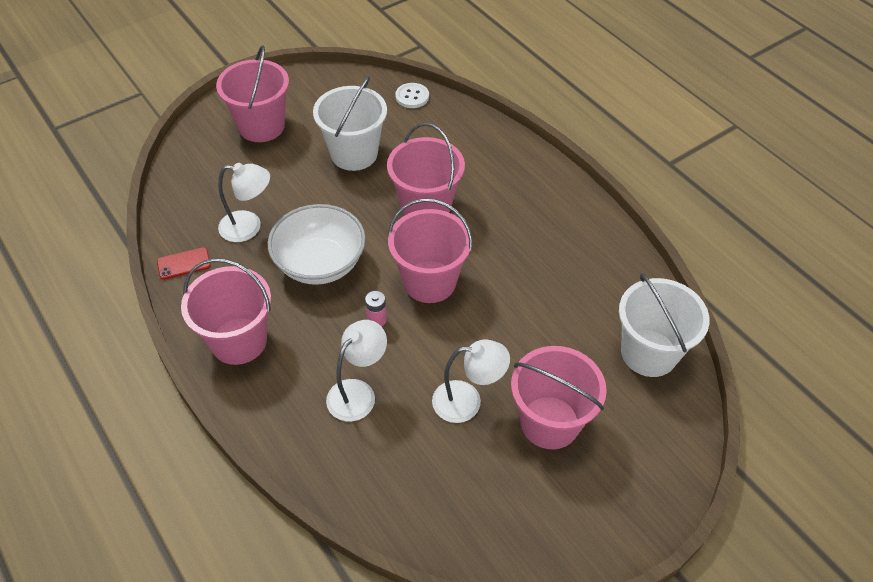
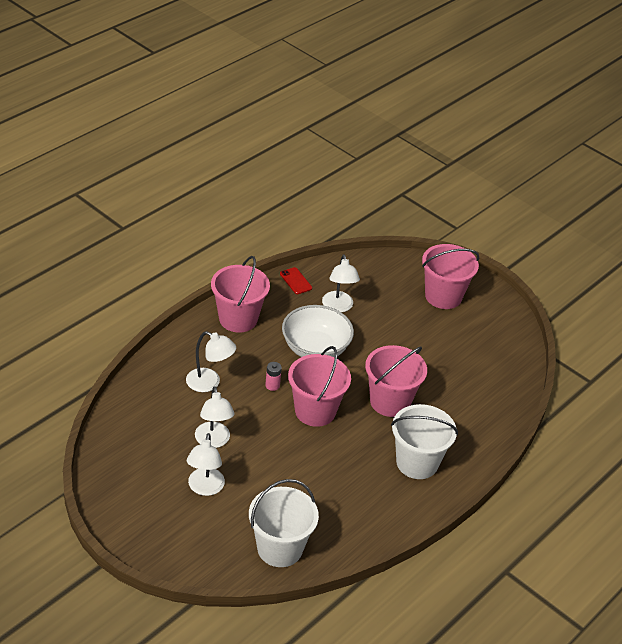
camera: 75 degrees right, 10 degrees down
(354, 154) = (433, 353): white bucket -> white bucket (417, 463)
(412, 97) = (515, 380): white button -> none
(549, 422) = (204, 488): pink bucket -> white lamp

